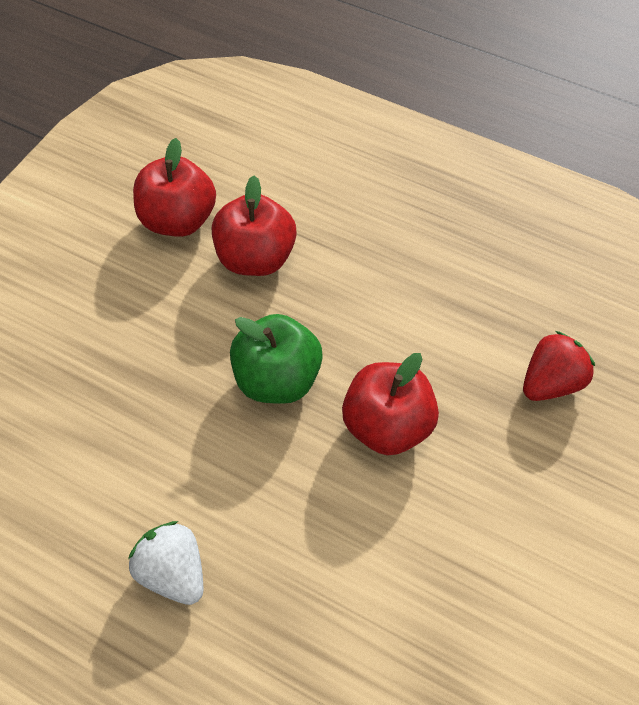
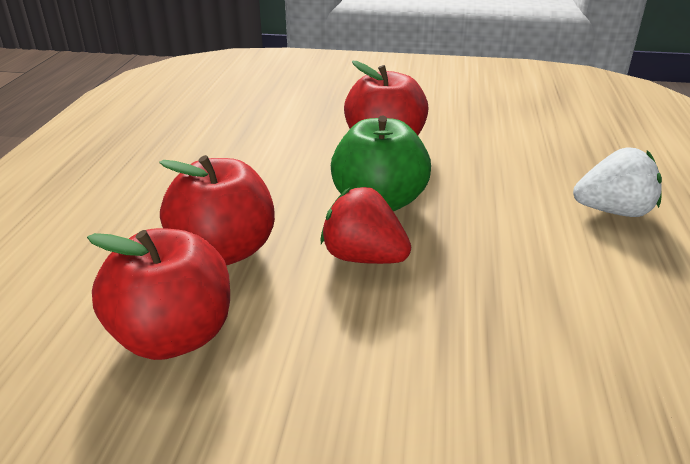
camera: 110 degrees left, 25 degrees down
(173, 572) = (613, 211): white strawberry -> white strawberry turned 120 degrees counterclockwise
(551, 382) = (299, 96): red strawberry -> red strawberry (363, 257)

